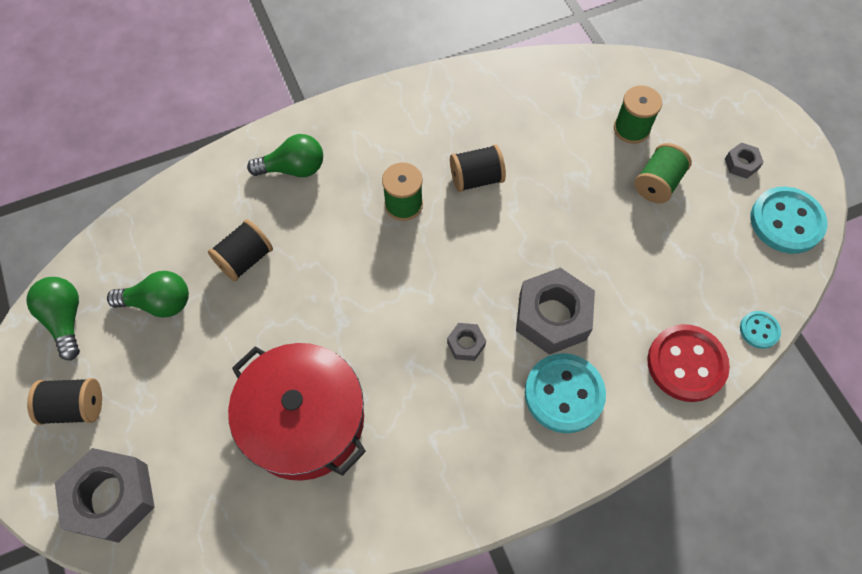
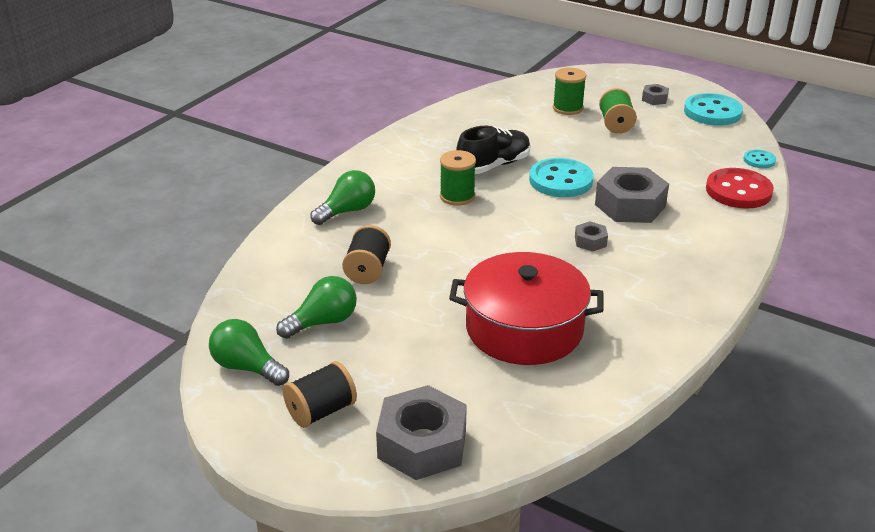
camera: 35 degrees left, 30 degrees down
(476, 178) = (493, 165): black spool -> black shoe
(564, 394) = (684, 235): turquoise button -> turquoise button (560, 180)

